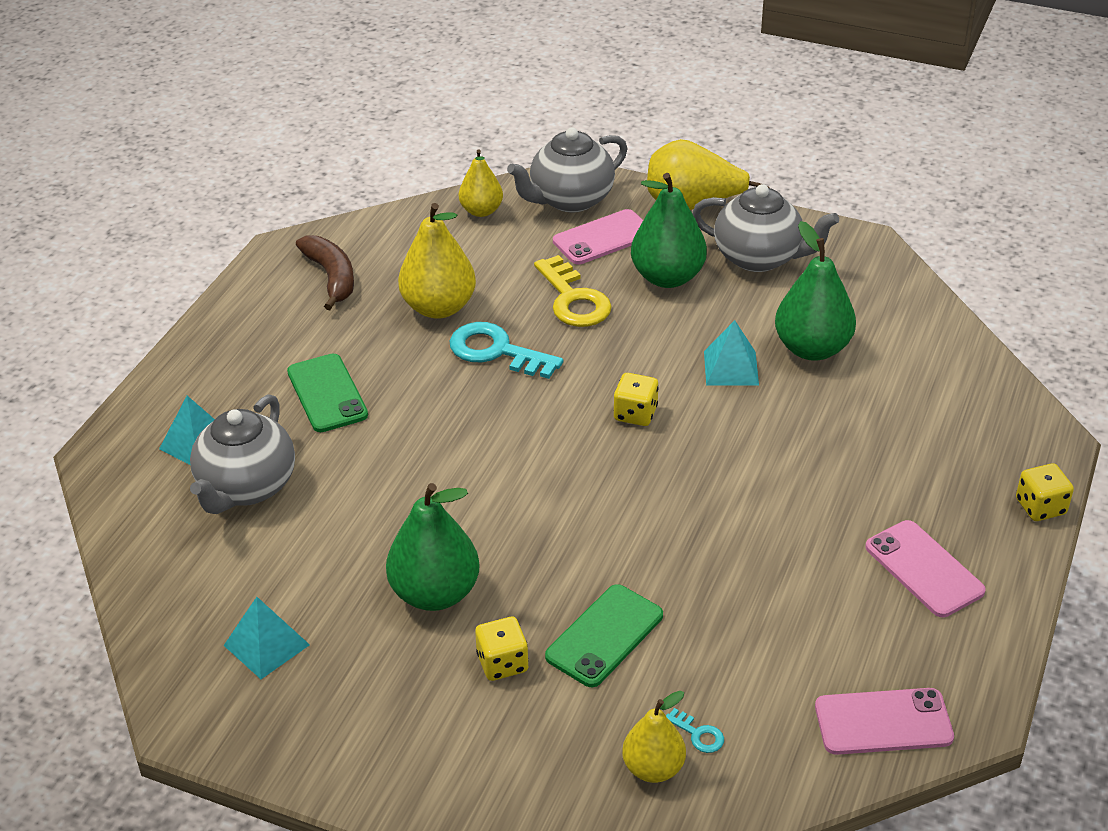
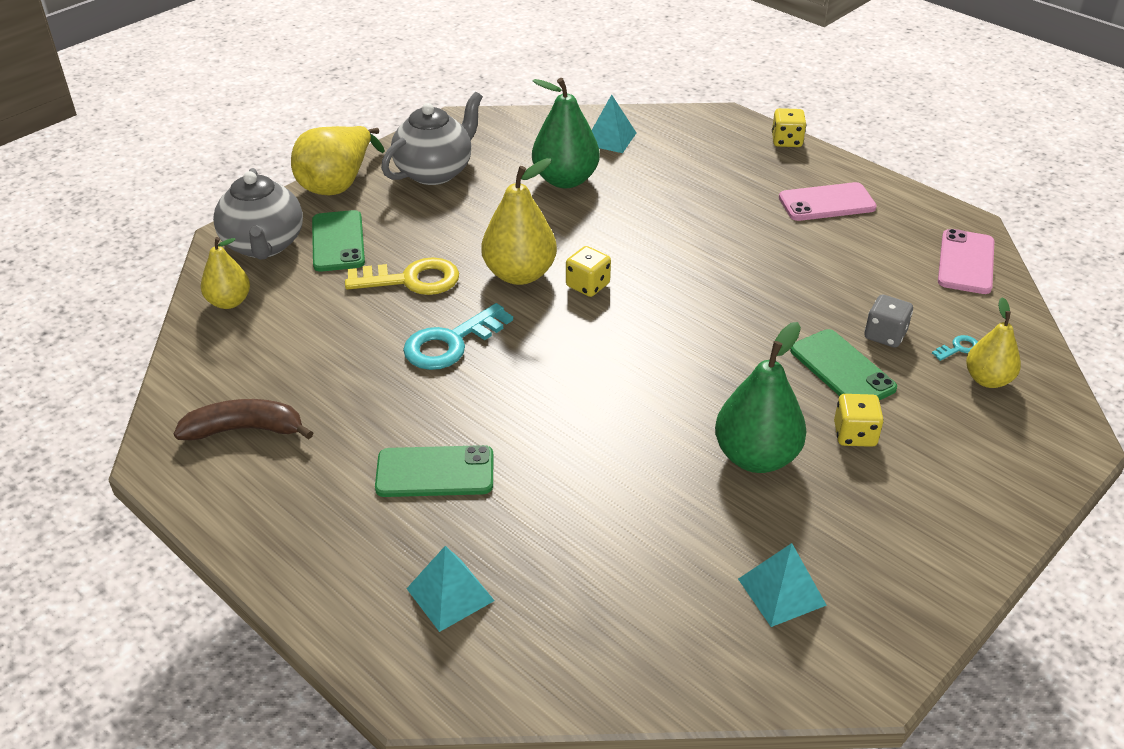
camera: 70 degrees left, 0 degrees up
(246, 487) = (545, 565): grey teapot -> none
(439, 307) = (357, 364): yellow pear -> yellow pear (519, 274)
(603, 238) = (338, 241): pink phone -> green phone
(667, 277) = (422, 222): green pear -> none
(685, 663) = (885, 335): none -> grey dice
(731, 368) = (562, 223): turquoise pyramid -> turquoise pyramid (610, 138)

